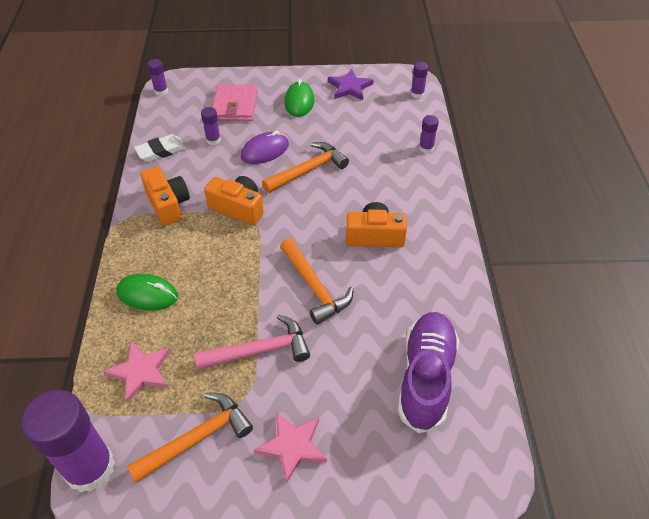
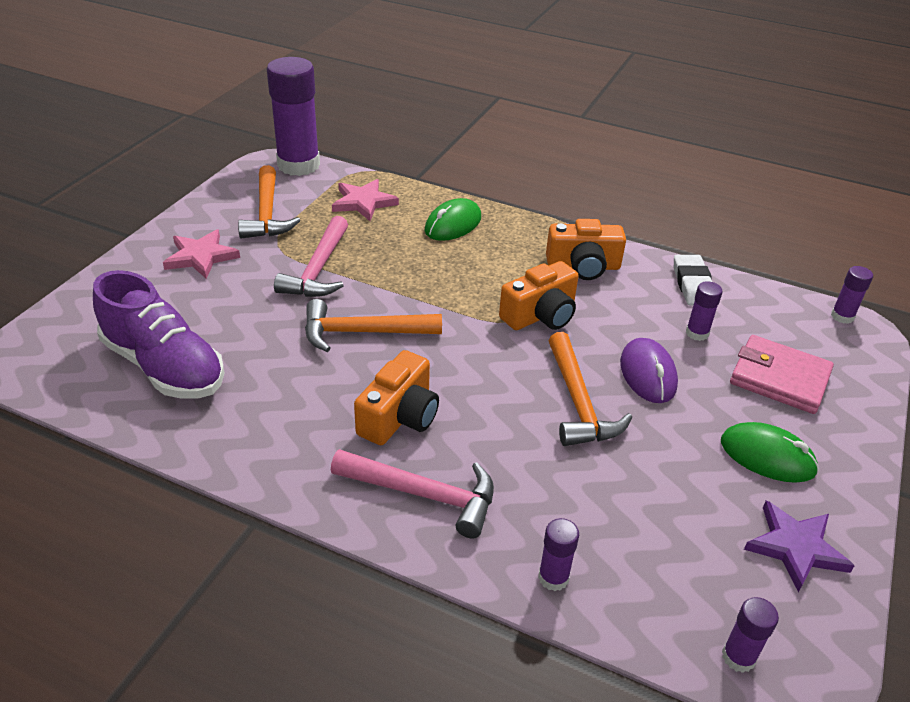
camera: 115 degrees right, 10 degrees down
(418, 204) = (424, 495): none -> pink hammer

